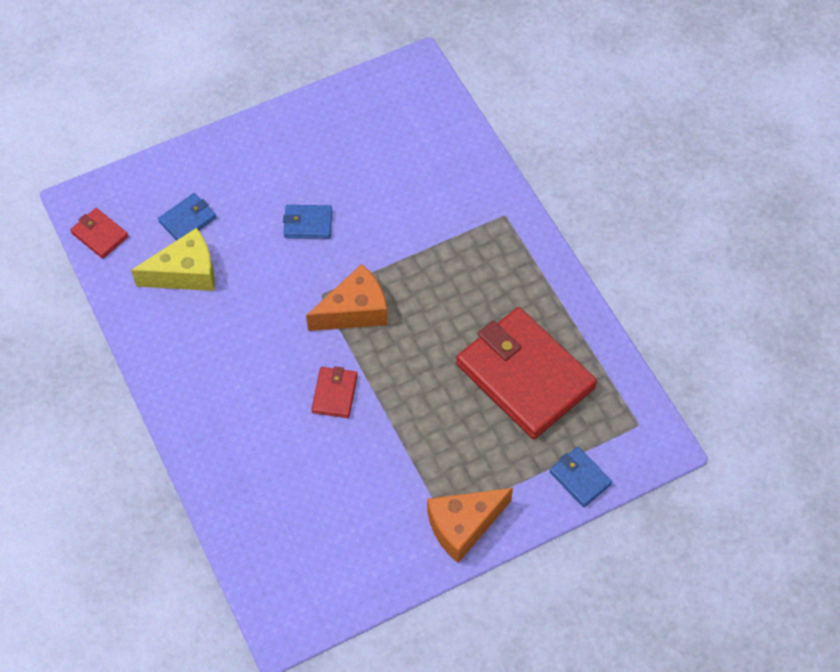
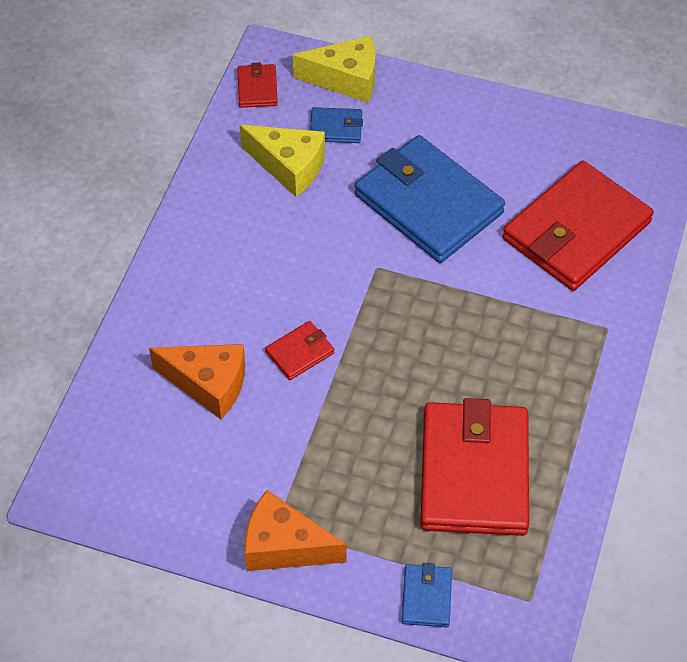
camera: 45 degrees right, 5 degrees down
(156, 180) = (346, 79): none -> yellow cheese
(308, 223) = (428, 204): blue wallet -> blue wallet, size x2.32
(355, 311) = (389, 302): orange cheese -> orange cheese (208, 384)
(420, 166) = (576, 231): none -> red wallet

